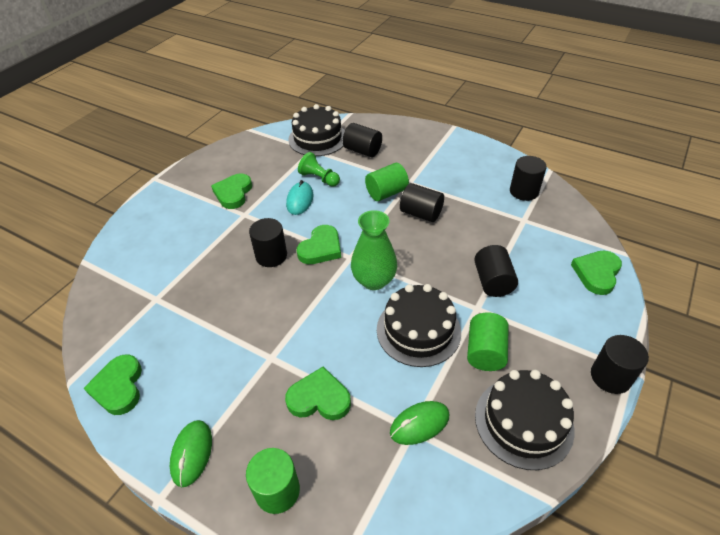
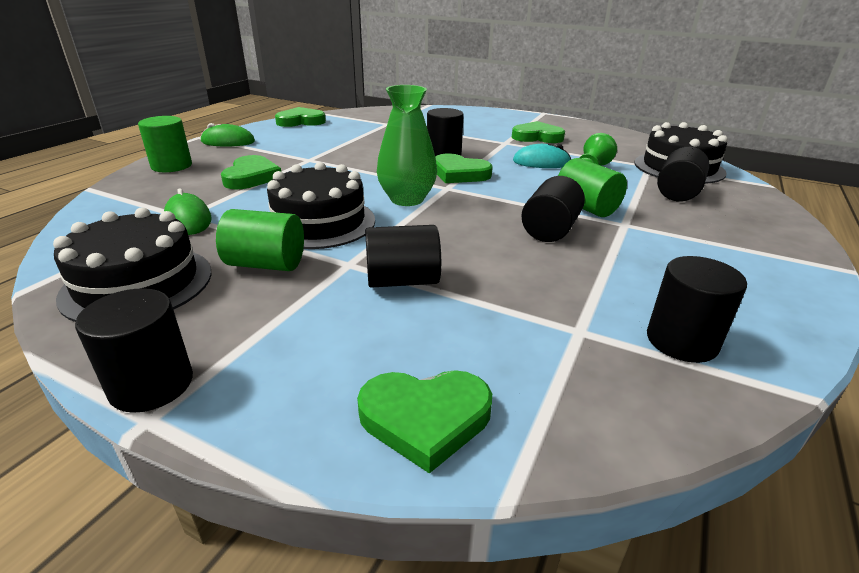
camera: 85 degrees right, 15 degrees down
(596, 273) = (425, 419): green heart -> green heart turned 150 degrees clockwise

